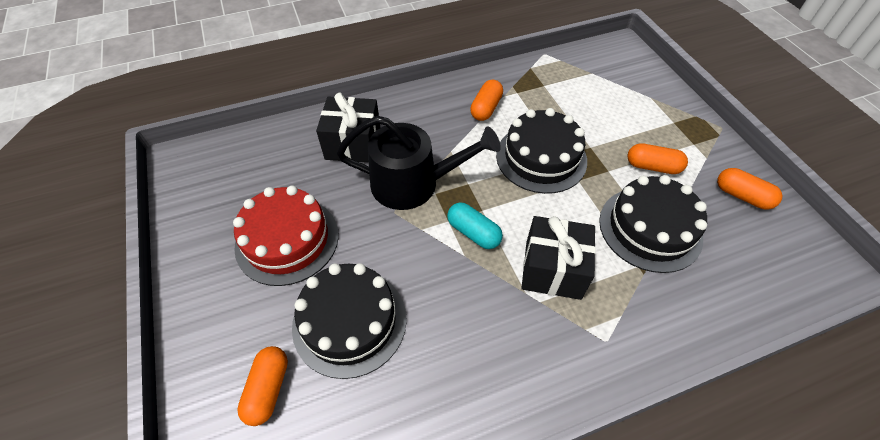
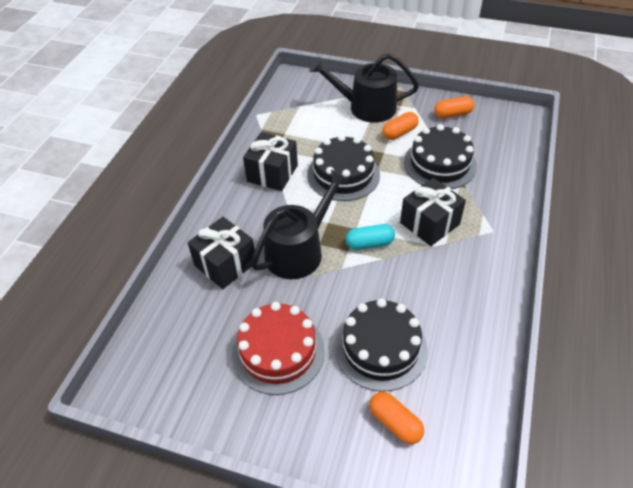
camera: 50 degrees left, 5 degrees down
(486, 108) = (272, 173): orange capsule -> black gift
(653, 119) = (366, 107): none -> black watering can

